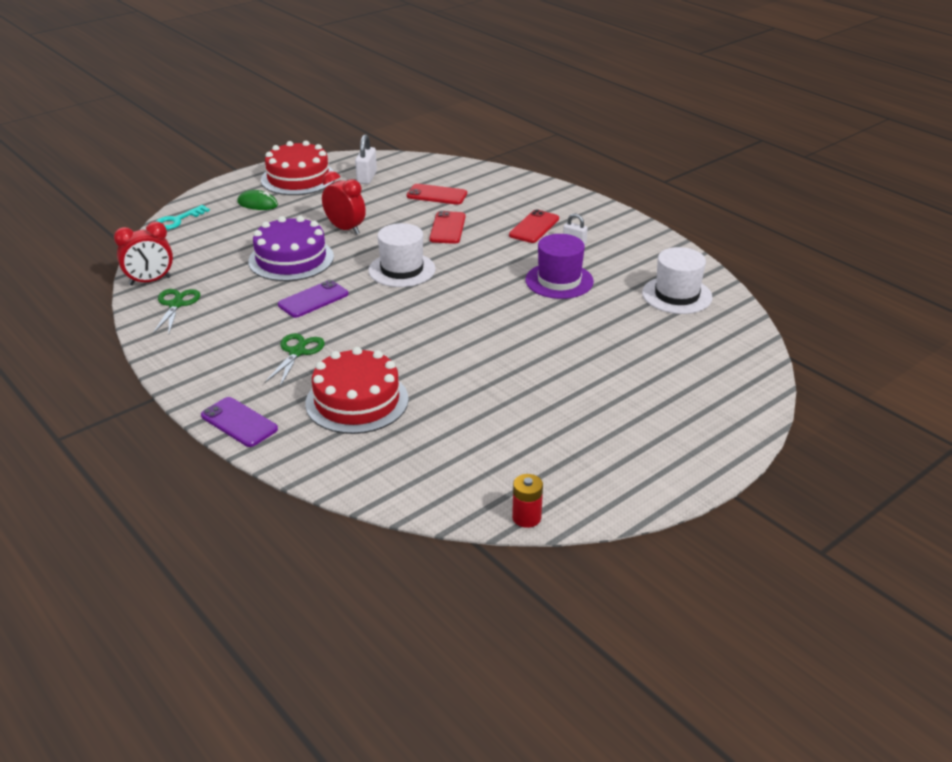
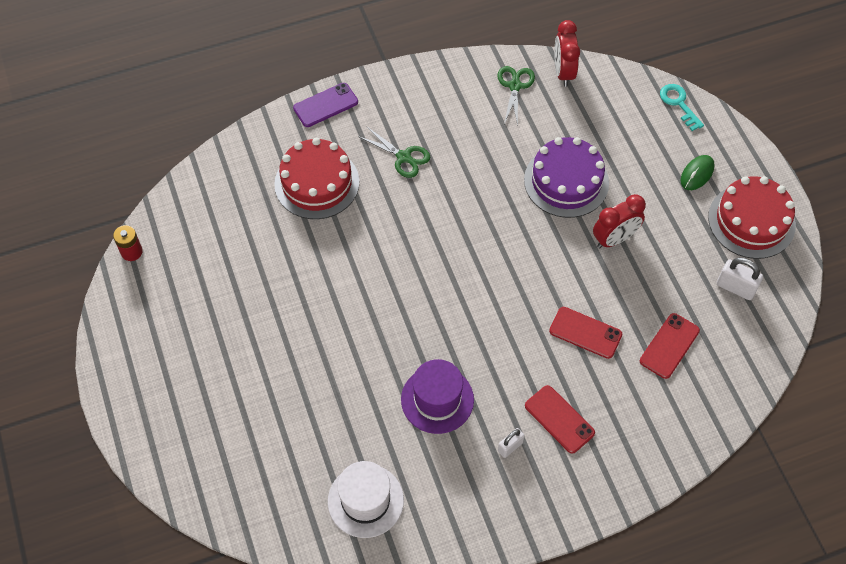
camera: 110 degrees right, 25 degrees up
(176, 304) = (515, 86): green scissors -> green scissors turned 105 degrees counterclockwise
(313, 299) = (484, 184): purple phone -> none
(402, 270) = (511, 267): white hat -> none

